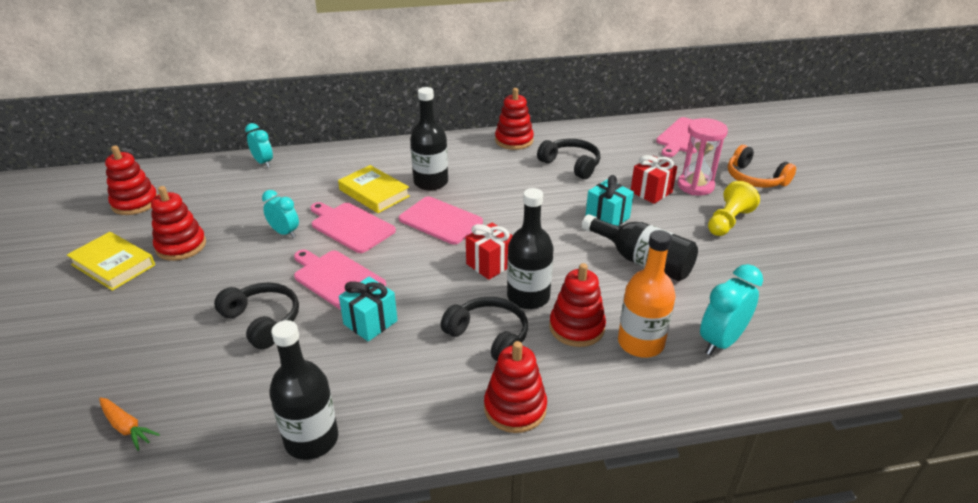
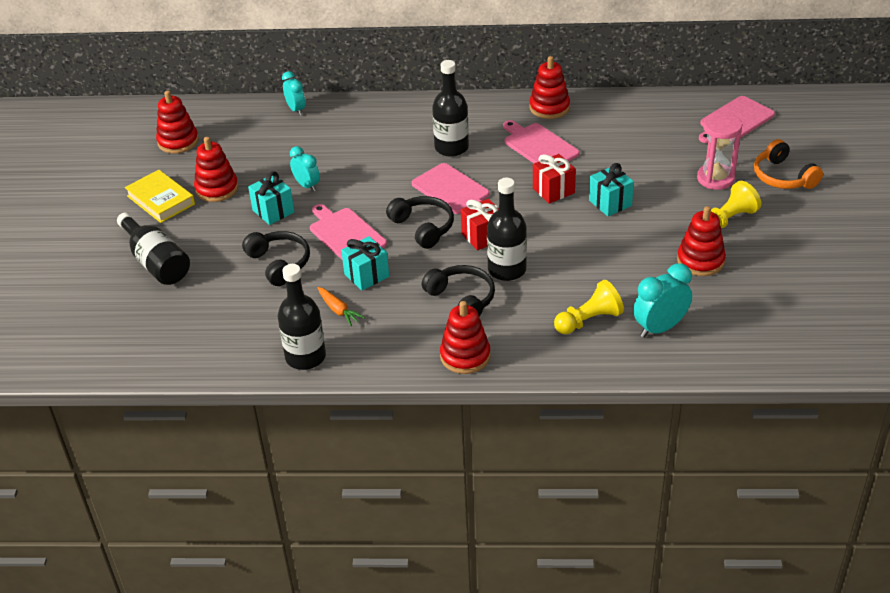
camera: 15 degrees right, 5 degrees up
(127, 427) = (173, 330): orange carrot -> orange carrot (338, 310)
(249, 263) = (273, 211): none -> turquoise gift
(351, 226) = (366, 186): pink cutting board -> pink cutting board (539, 146)
(374, 193) = (395, 154): yellow book -> none
(571, 165) = (598, 142): black headphones -> black headphones (423, 227)
(576, 327) = (539, 301): red stacking toy -> red stacking toy (700, 261)
(640, 343) = (589, 320): orange bottle -> yellow pawn
(642, 261) = (624, 249): black bottle -> black bottle (156, 262)
(651, 192) = (666, 181): red gift -> red gift (553, 190)

